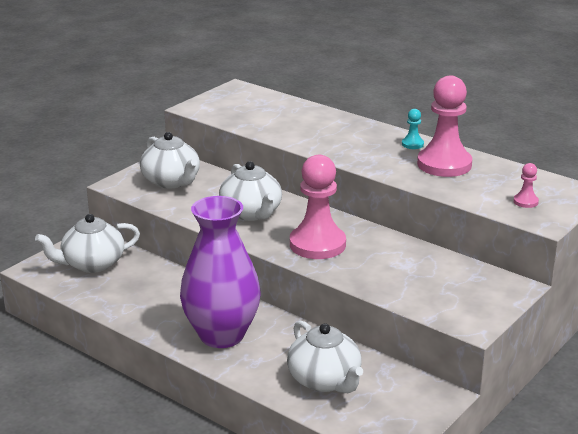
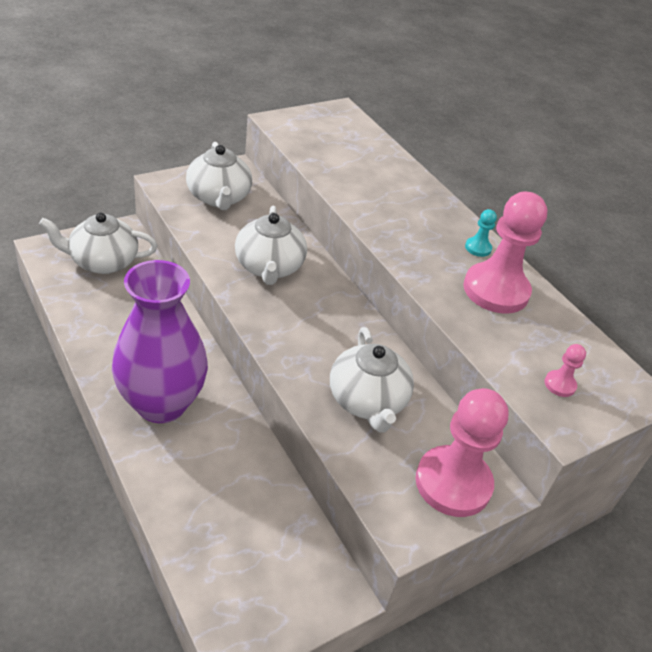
camera: 15 degrees right, 15 degrees up
(317, 244) = (308, 336): pink pawn -> pink pawn (453, 483)
(325, 380) = (225, 513): white teapot -> white teapot (367, 401)

